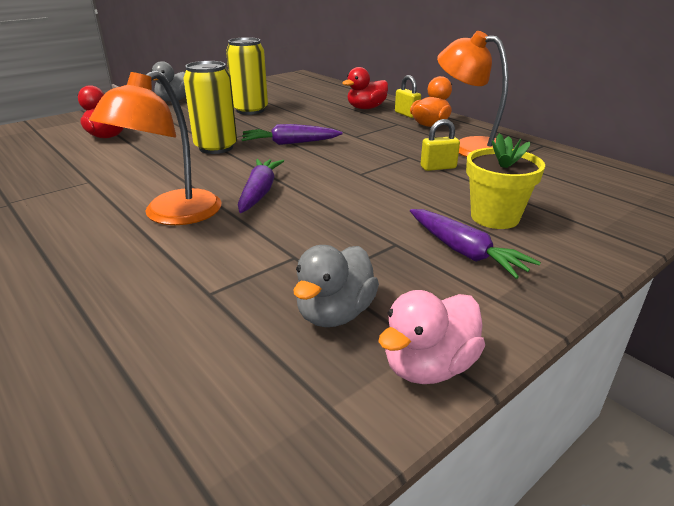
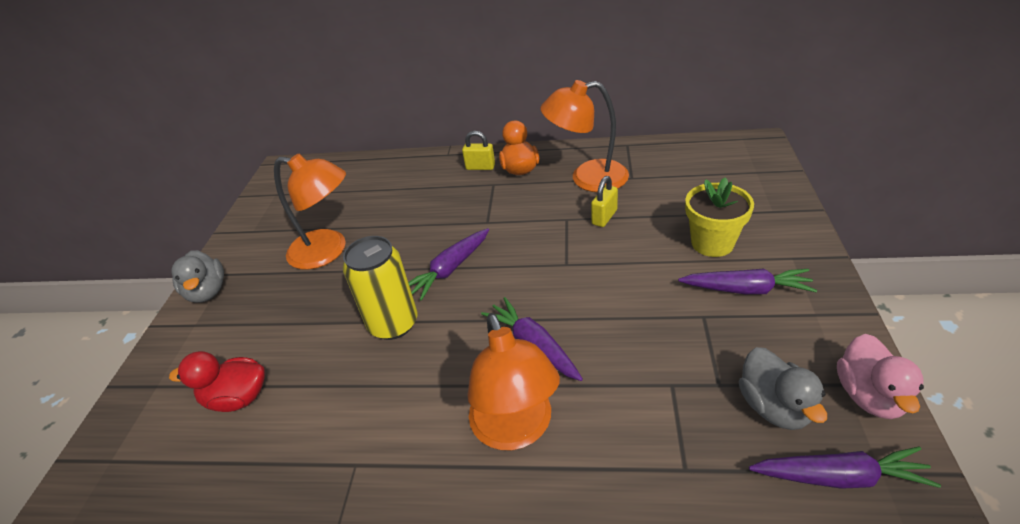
camera: 40 degrees left, 10 degrees up
(250, 110) = (328, 251): yellow can -> orange lamp
(292, 379) = (839, 476): none -> purple carrot
(366, 108) = (433, 179): red duck -> none

